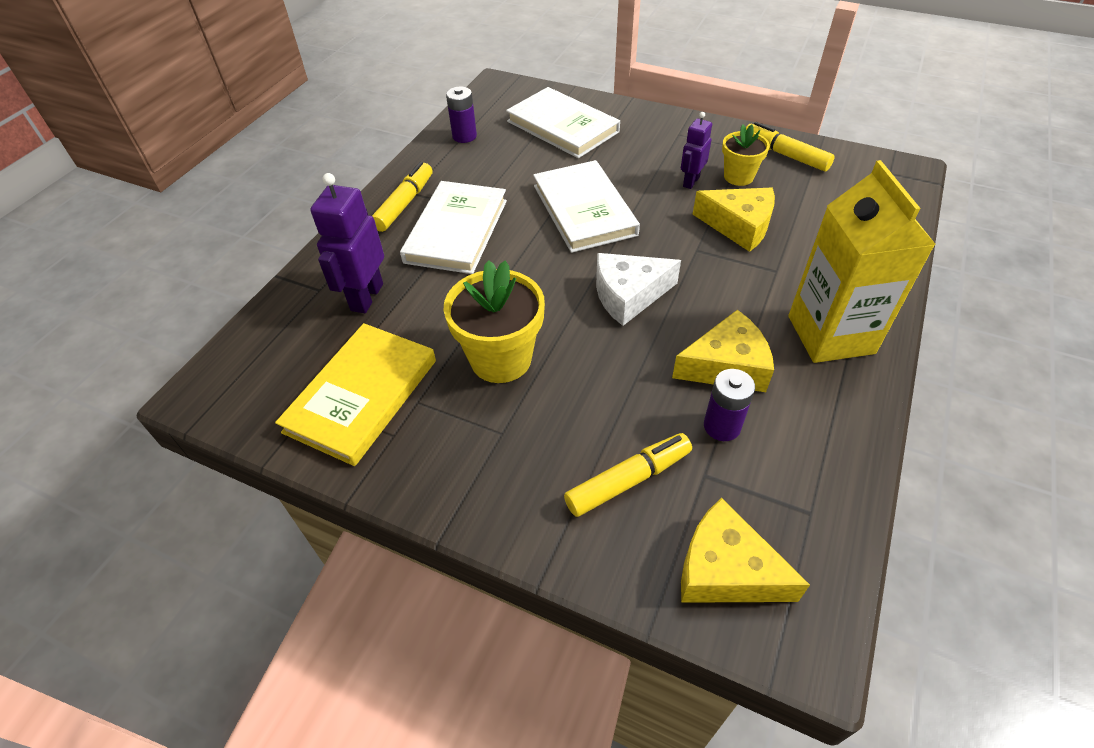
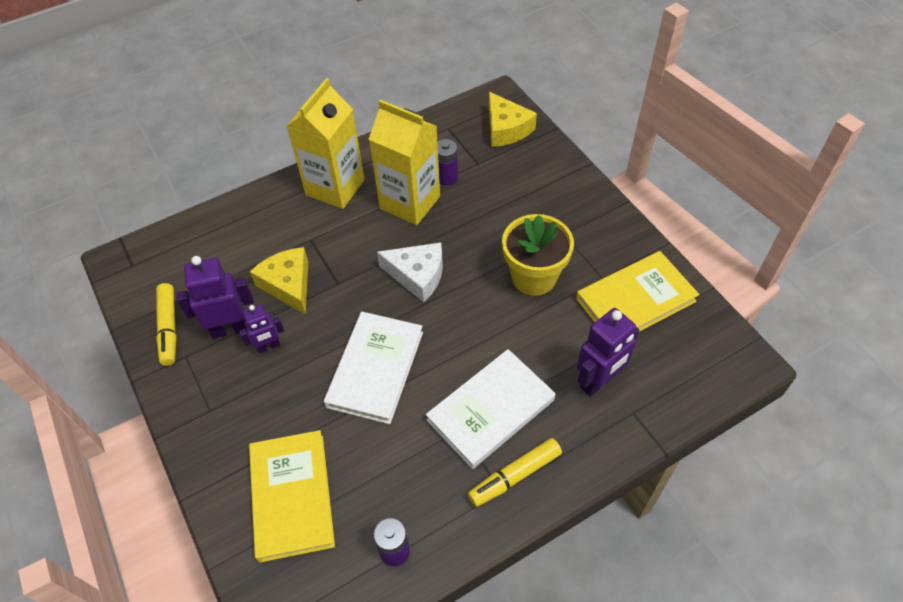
camera: 145 degrees left, 5 degrees up
(562, 126) = (291, 496): white book -> yellow book
(628, 480) = (516, 179): yellow marker -> none
(726, 366) = (410, 202): yellow cheese -> yellow carton
(738, 177) = (230, 328): yellow flower pot -> purple robot

